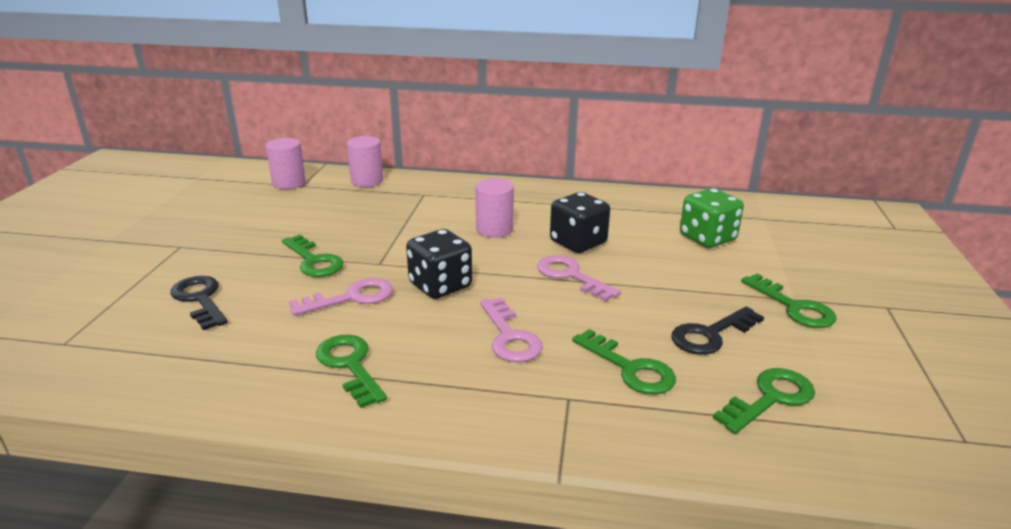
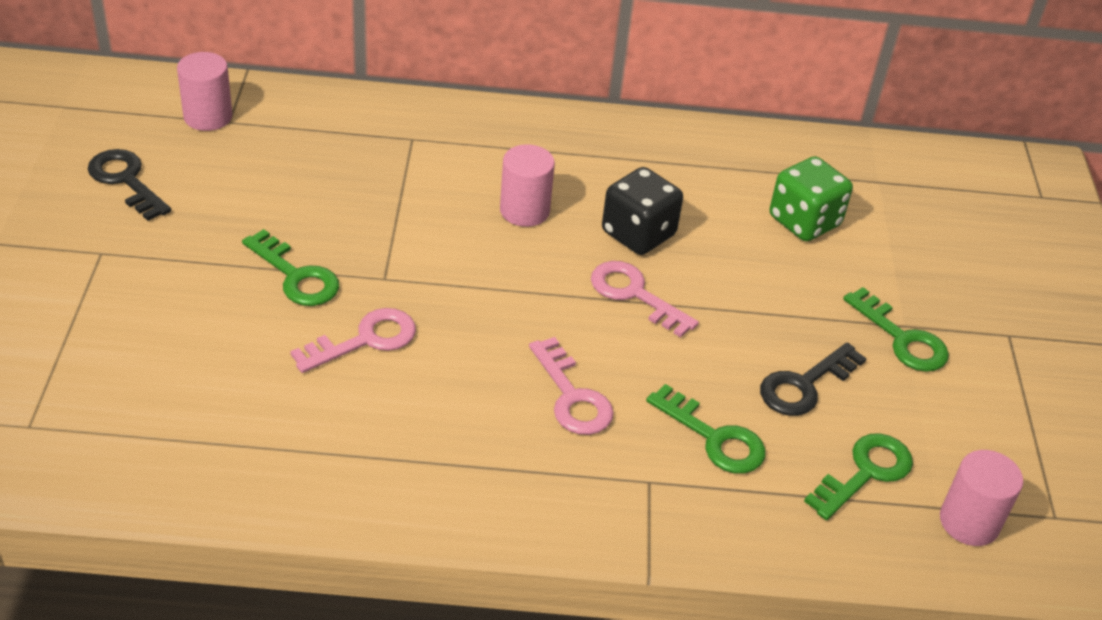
camera: 10 degrees left, 15 degrees up
(200, 299) = (171, 349): black key -> black key (126, 181)
(350, 365) = (393, 446): green key -> none
(367, 181) = (323, 110): pink cylinder -> pink cylinder (969, 522)
(440, 286) = (473, 316): black dice -> none

